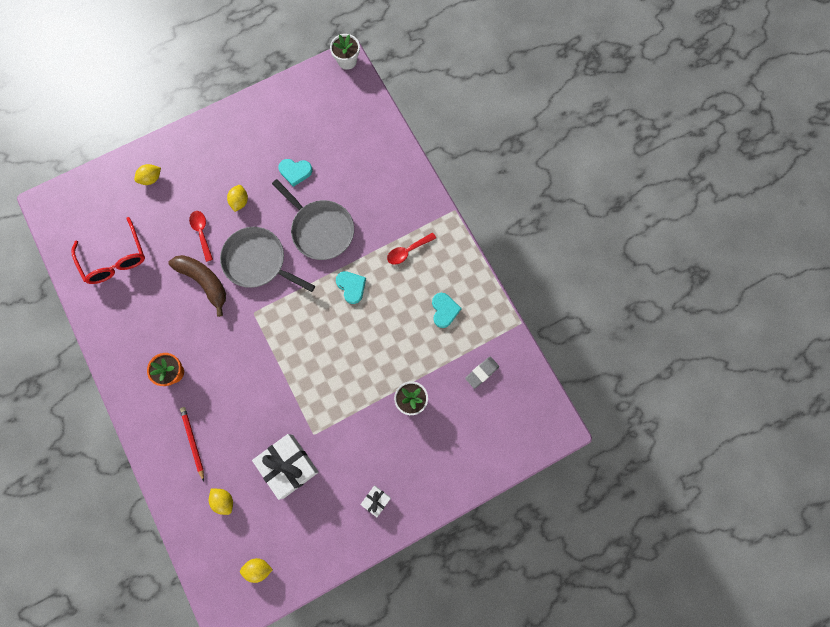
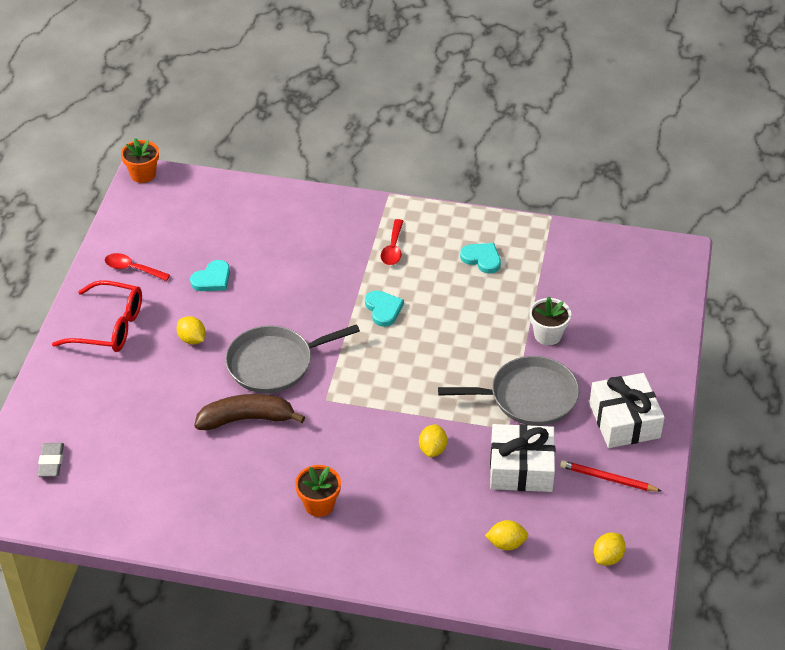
camera: 50 degrees left, 30 degrees down
(115, 259) = (132, 479): red glasses -> red glasses (109, 327)
(151, 178) = (77, 395): yellow lemon -> yellow lemon (432, 449)
(193, 442) = (415, 533): red pencil -> red pencil (608, 478)
(202, 233) = (189, 389): red spoon -> red spoon (132, 269)
(320, 230) = (297, 296): grey pan -> grey pan (528, 397)
(347, 61) = (143, 174): white flower pot -> orange flower pot
(351, 287) = (383, 309): turquoise heart -> turquoise heart turned 60 degrees clockwise
(376, 500) = (624, 420): white gift -> white gift, size x2.09
(482, 372) = (571, 270): grey eraser -> grey eraser (51, 462)

